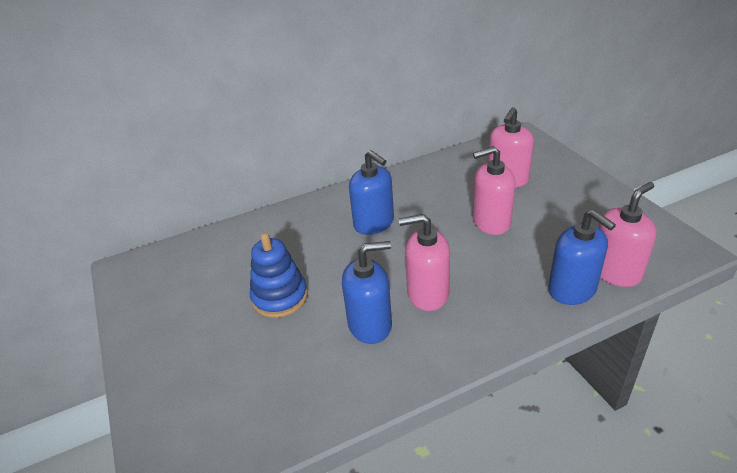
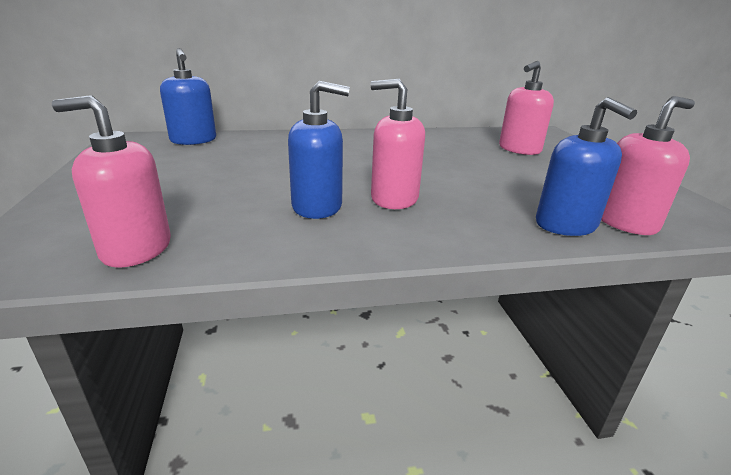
camera: 10 degrees right, 10 degrees down
(280, 297) = (242, 175): blue stacking toy -> none
(374, 223) = (369, 152): blue soap dispenser -> blue soap dispenser (193, 140)
(491, 222) = (489, 169): pink soap dispenser -> pink soap dispenser (136, 249)

